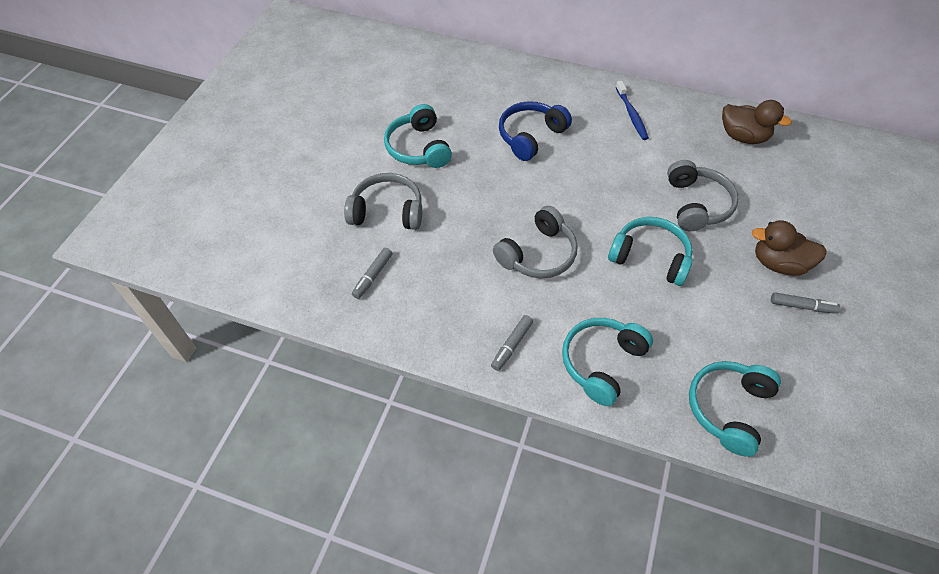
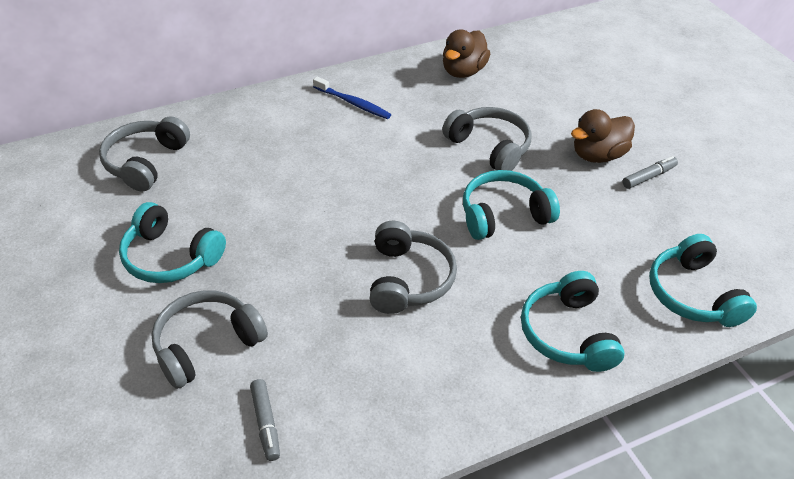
camera: 45 degrees left, 10 degrees down
(462, 80) = (145, 162): none -> grey headphones
(511, 345) = (479, 380): grey marker -> none
(530, 136) = (280, 175): blue headphones -> none
(743, 137) = (463, 71): brown duck -> brown duck turned 135 degrees clockwise

